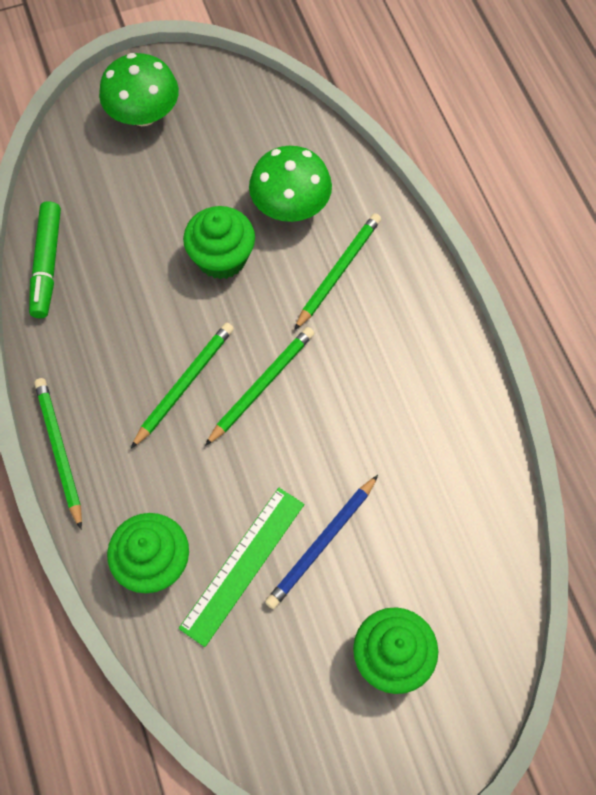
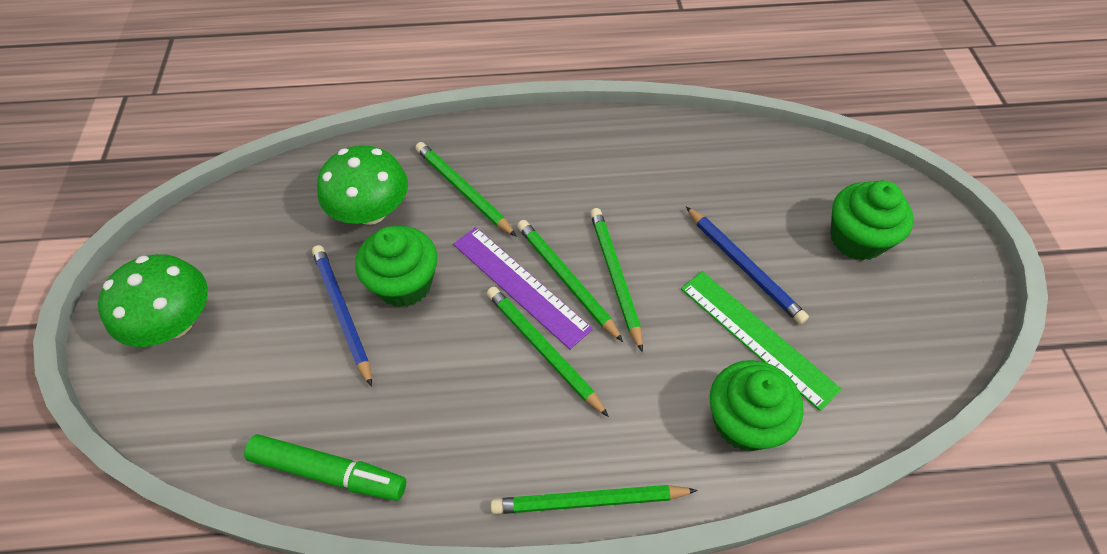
camera: 75 degrees left, 10 degrees down
(181, 223) = (342, 313): none -> blue pencil
(245, 349) = (520, 285): none -> purple ruler
(276, 427) = (615, 277): none -> green pencil

